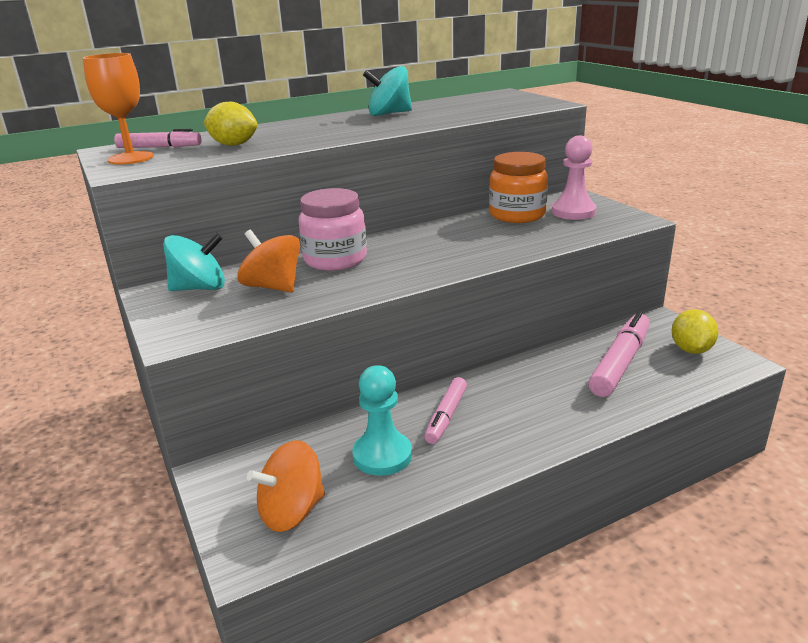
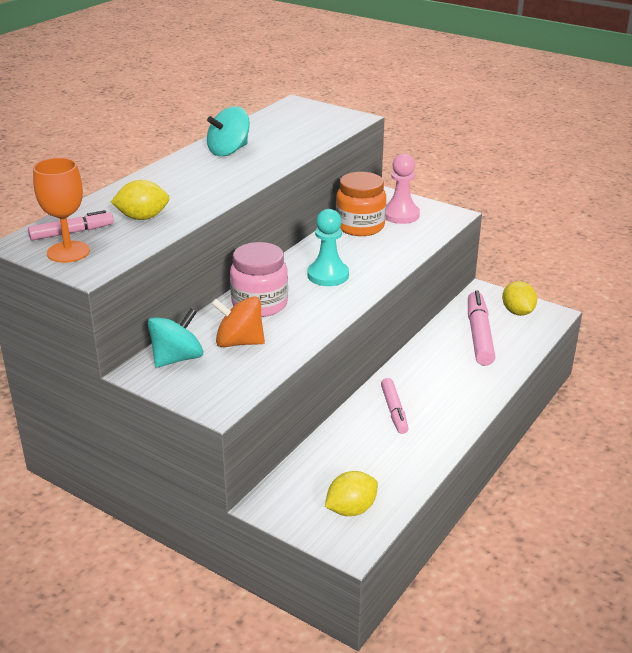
camera: 30 degrees left, 5 degrees up
(292, 511) = (351, 509): orange spinning top -> yellow lemon
(382, 455) = (375, 452): turquoise pawn -> turquoise pawn (328, 275)

